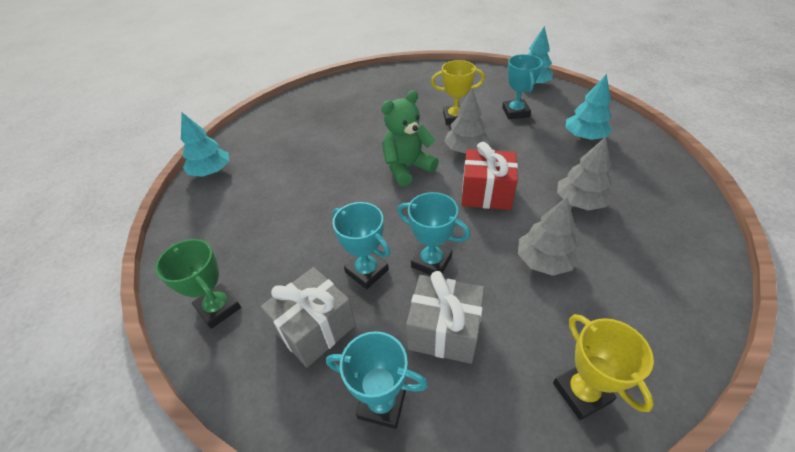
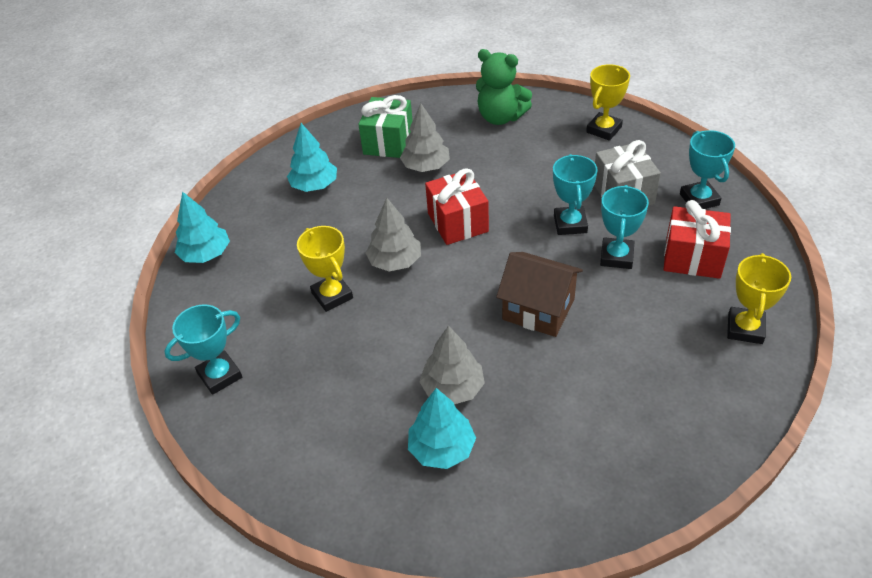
camera: 120 degrees left, 0 degrees up
(211, 171) = (621, 495): turquoise tree -> turquoise tree (442, 448)
(218, 308) = (745, 329): green trophy -> yellow trophy
(315, 328) = (692, 258): grey gift -> red gift
(359, 198) = (538, 309): none -> brown house
(407, 168) = (461, 295): green teddy bear -> green teddy bear (500, 117)
(515, 112) = (289, 247): turquoise trophy -> turquoise trophy (220, 375)
(543, 261) = (513, 168): grey tree -> grey tree (453, 388)
(633, 191) = (388, 142): none -> green gift

